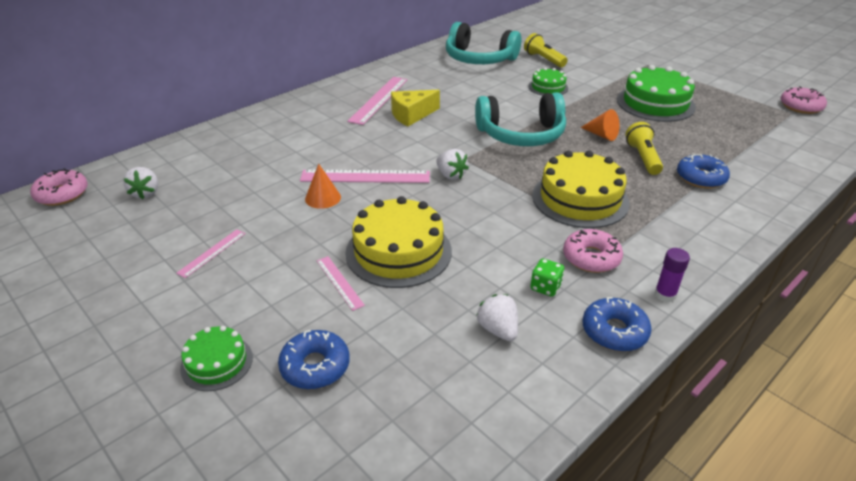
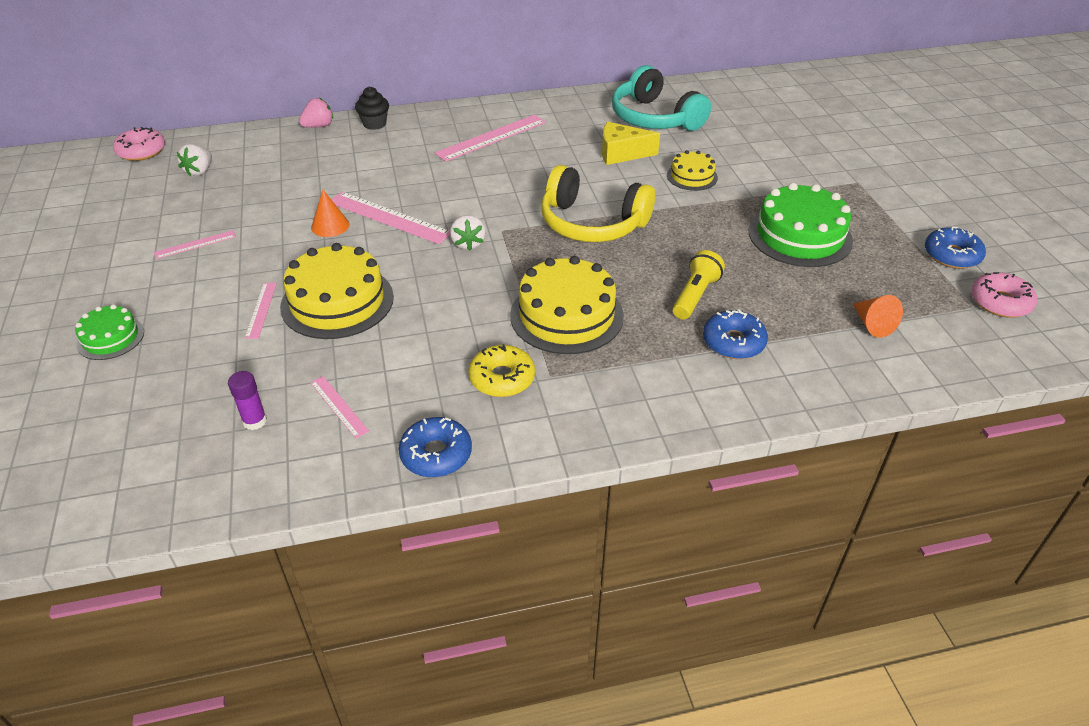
camera: 30 degrees right, 5 degrees up
(222, 128) = (319, 126): none -> pink strawberry
(271, 114) = (374, 124): none -> black cupcake
(315, 366) = (171, 372): blue donut -> blue donut (951, 255)
(411, 115) = (504, 165): yellow cheese -> yellow cheese (621, 154)
(498, 329) = (339, 406): white strawberry -> pink ruler
(521, 134) = (592, 223): turquoise headphones -> yellow headphones
(544, 59) = (730, 140): yellow flashlight -> none
(545, 287) = (424, 387): green dice -> none
(548, 87) = (692, 176): green cake -> yellow cake
(591, 258) = (502, 378): pink donut -> yellow donut
(601, 135) = (682, 253): orange cone -> orange cone (872, 324)
(665, 295) = (528, 444): purple glue stick -> purple glue stick (255, 421)

